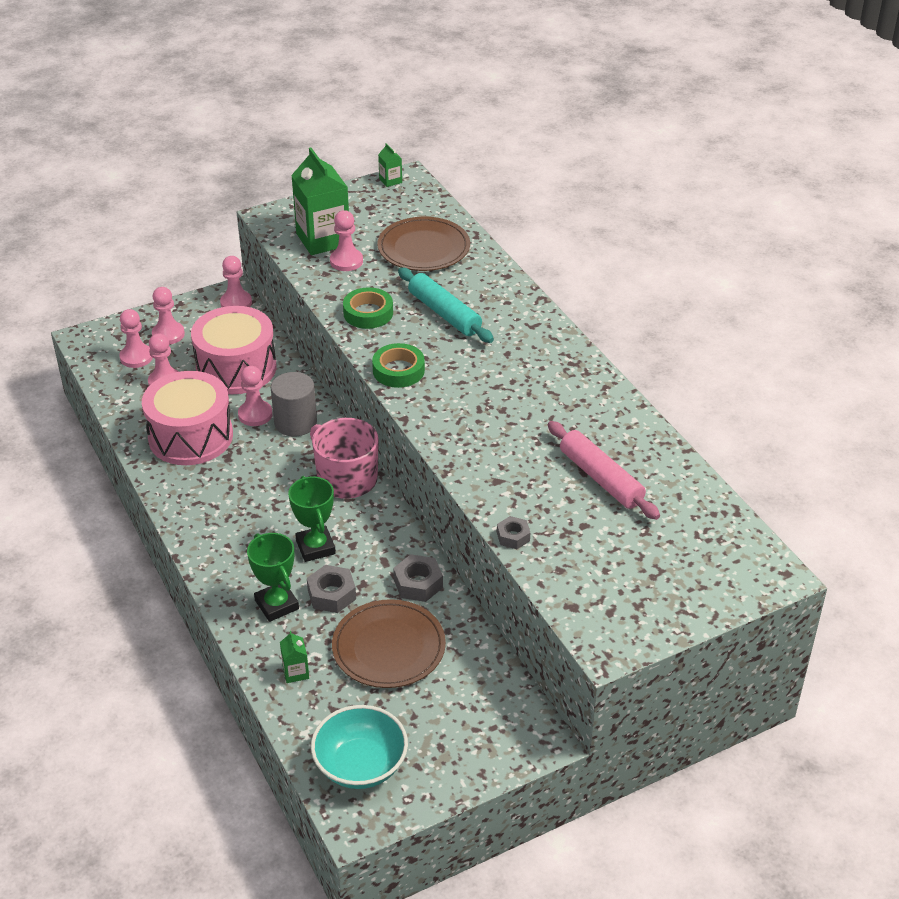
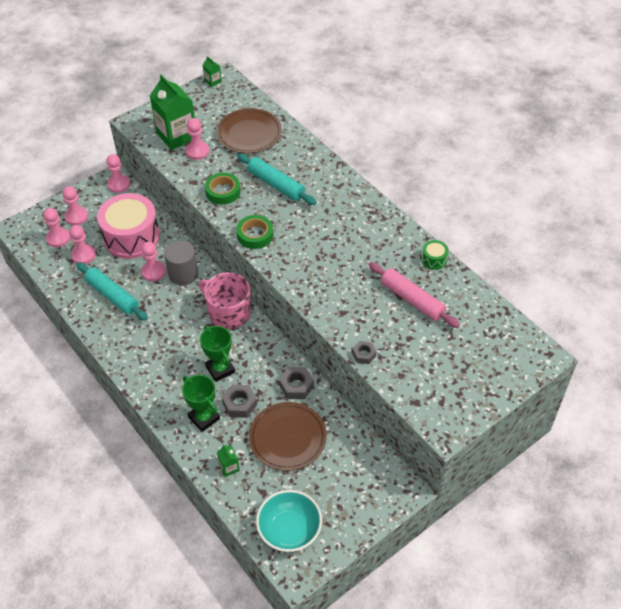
camera: 10 degrees left, 10 degrees up
(190, 436) = (112, 296): pink drum -> turquoise rolling pin
(645, 433) = (434, 259): none -> green drum

